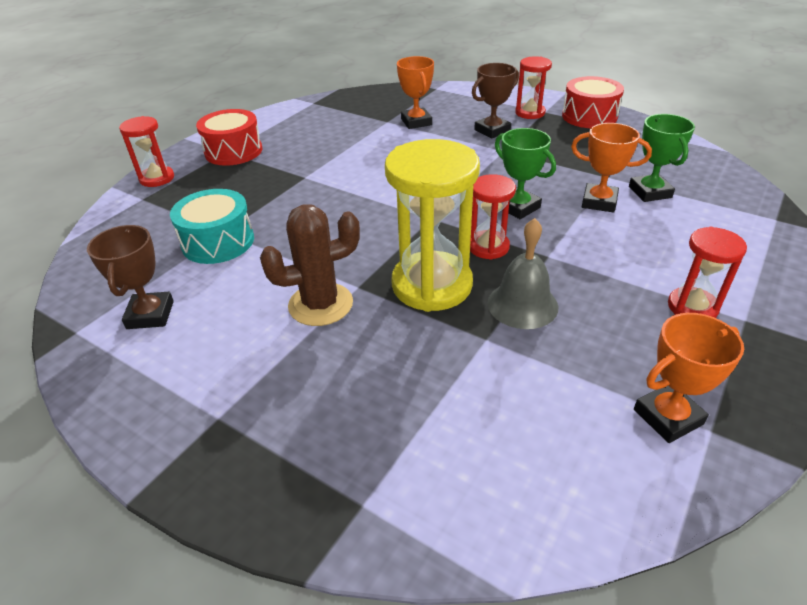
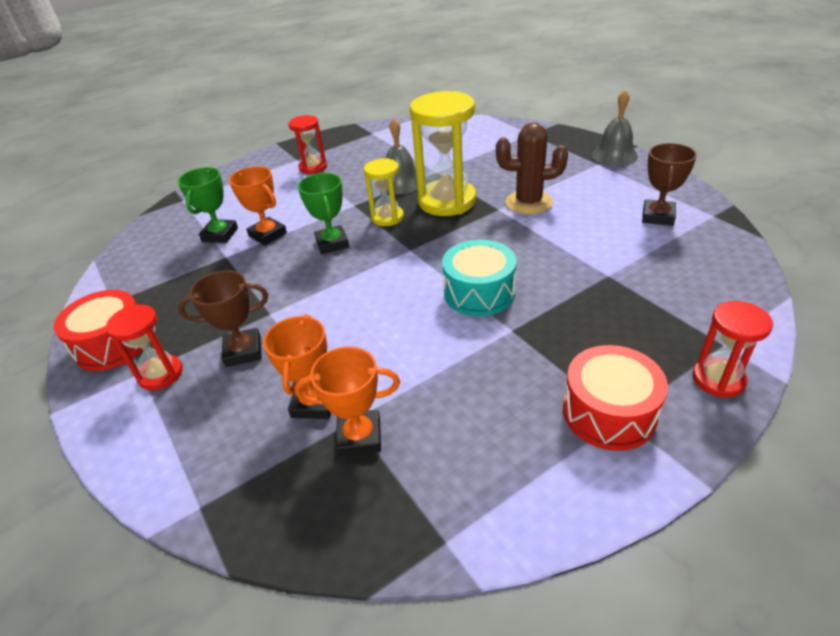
camera: 155 degrees left, 0 degrees up
(183, 452) = (614, 155): none -> grey bell
(218, 242) = (612, 265): turquoise drum -> turquoise drum (479, 292)
(488, 247) = (387, 217): red hourglass -> yellow hourglass
(667, 417) = (383, 138): orange trophy -> orange trophy (359, 437)

